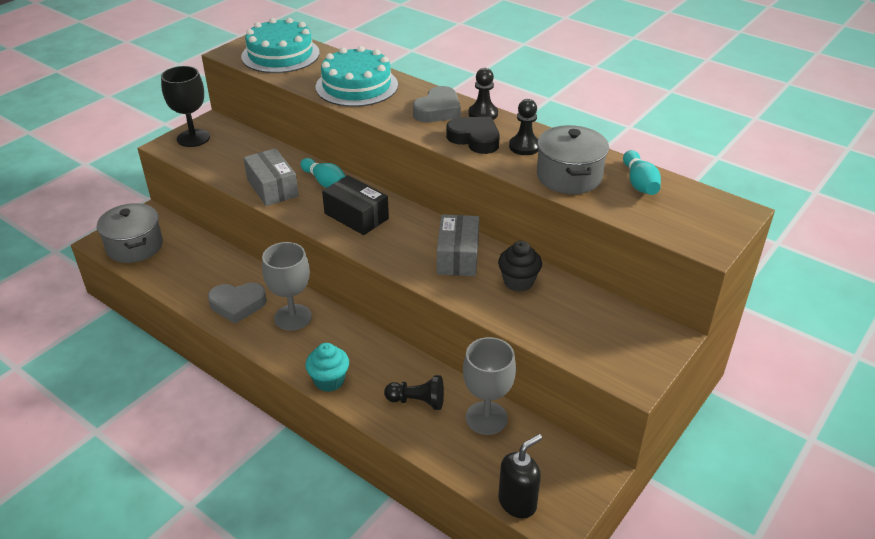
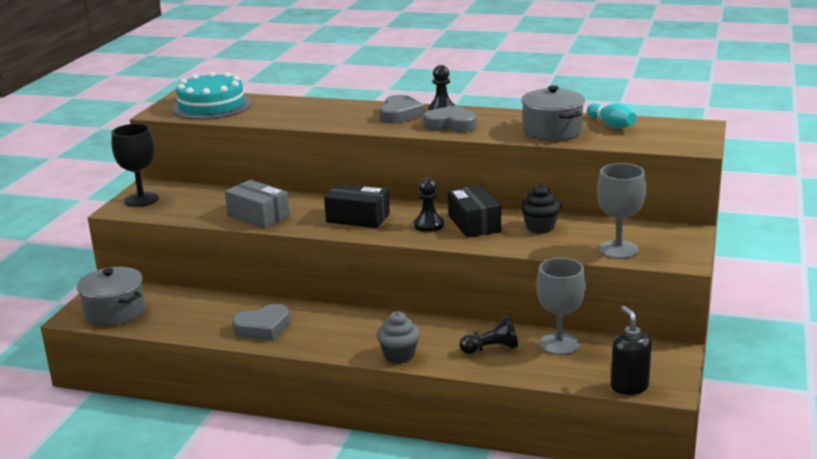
camera: 20 degrees left, 15 degrees down
(293, 317) = (326, 324): grey goblet -> grey goblet (618, 250)
(325, 182) = (306, 203): turquoise bowling pin -> none
(329, 380) = (399, 355): turquoise cupcake -> grey cupcake
(356, 86) = (309, 113): turquoise cake -> none
(457, 256) = (474, 223): grey box -> black box
(475, 139) = (451, 125): black heart -> grey heart
(517, 502) = (629, 386): black soap dispenser -> black soap dispenser turned 45 degrees counterclockwise
(524, 146) = (497, 122): black pawn -> black pawn (429, 225)

